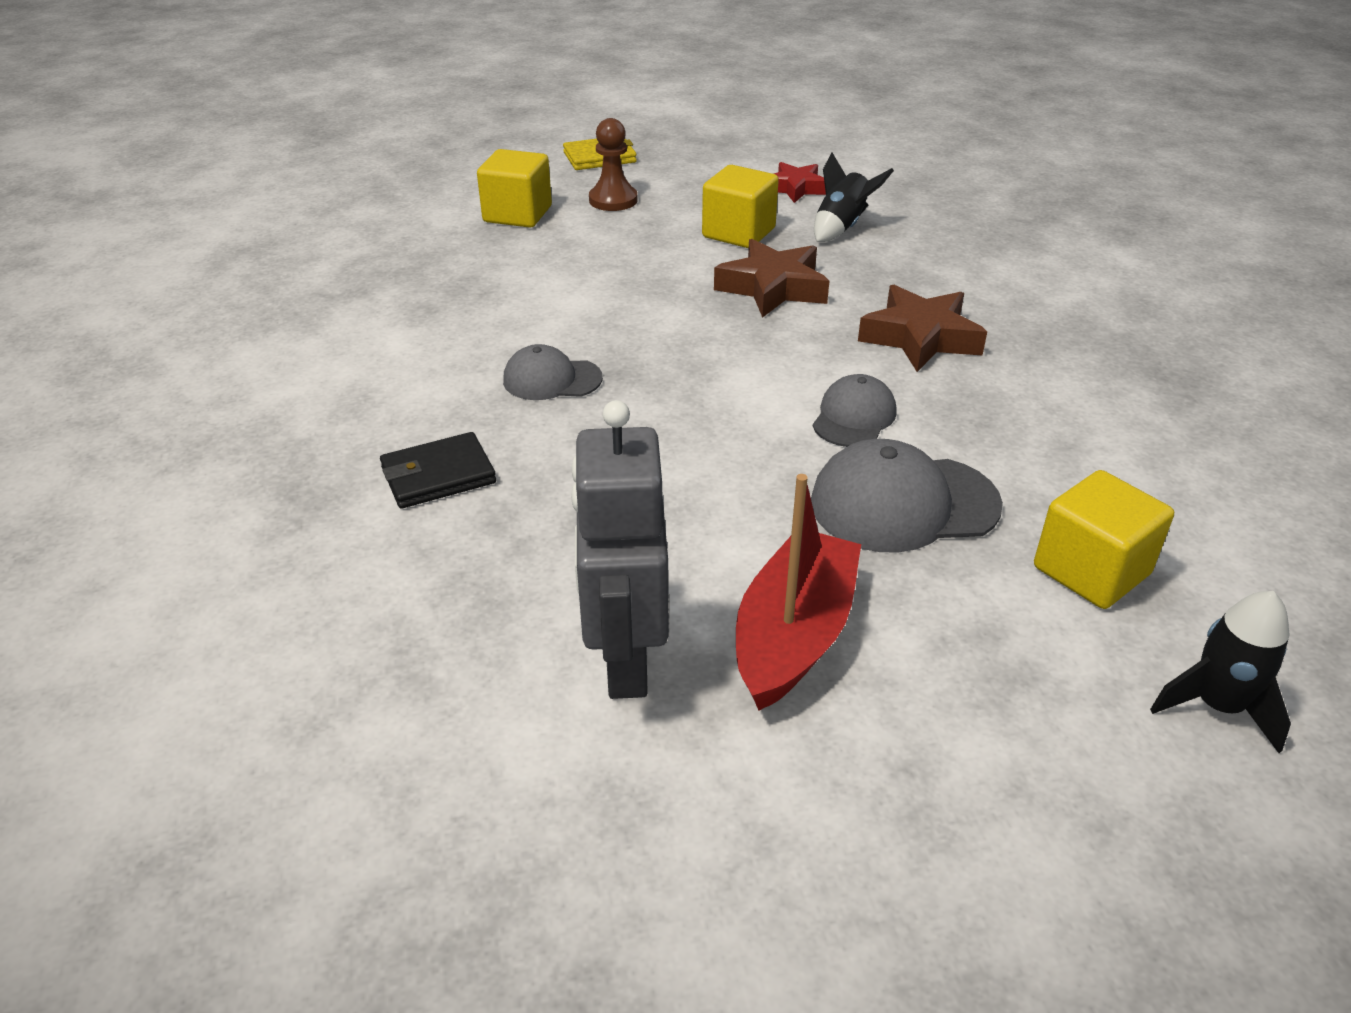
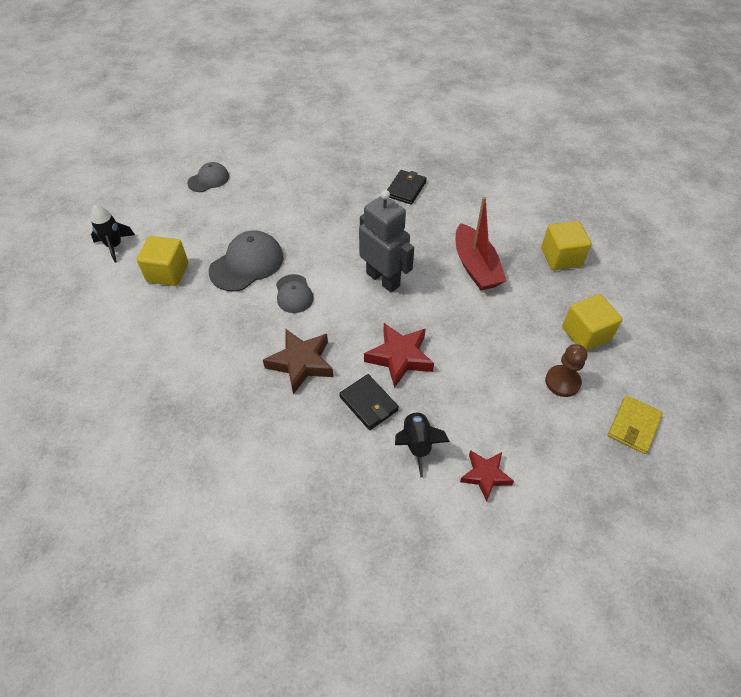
camera: 140 degrees right, 15 degrees up
(552, 379) = (423, 244): grey cap -> grey cap (209, 179)
(624, 661) = (288, 173): grey robot -> grey robot (383, 279)
(738, 233) = (464, 396): yellow cube -> yellow cube (561, 257)
(773, 288) = (399, 357): brown star -> red star
(794, 635) = (249, 202): red boat -> red boat (475, 266)
(863, 271) = (368, 403): none -> black wallet

